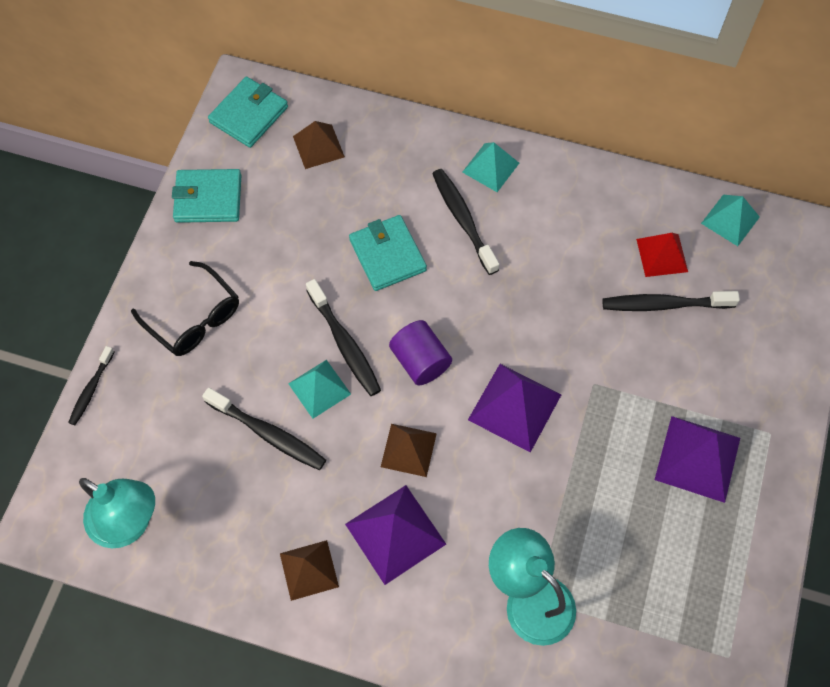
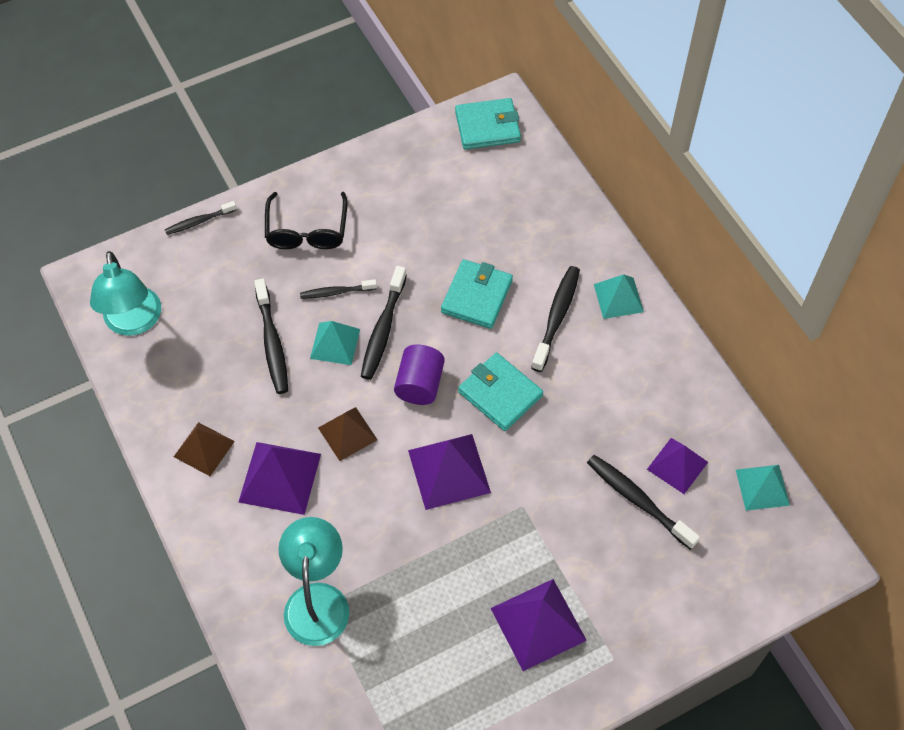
camera: 45 degrees right, 5 degrees down
(208, 198) = (399, 161): turquoise wallet -> turquoise wallet (500, 394)
(274, 347) = (336, 292): none -> black toothbrush
(318, 146) = (511, 185): brown pyramid -> none
(662, 255) = (677, 465): red pyramid -> purple pyramid

